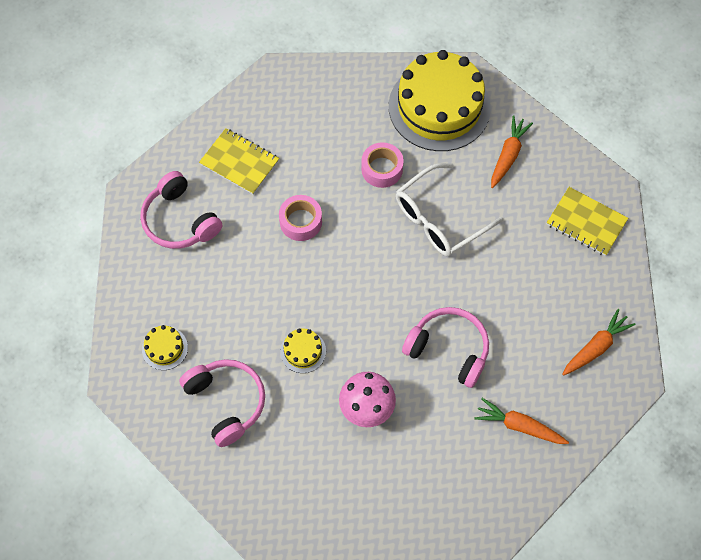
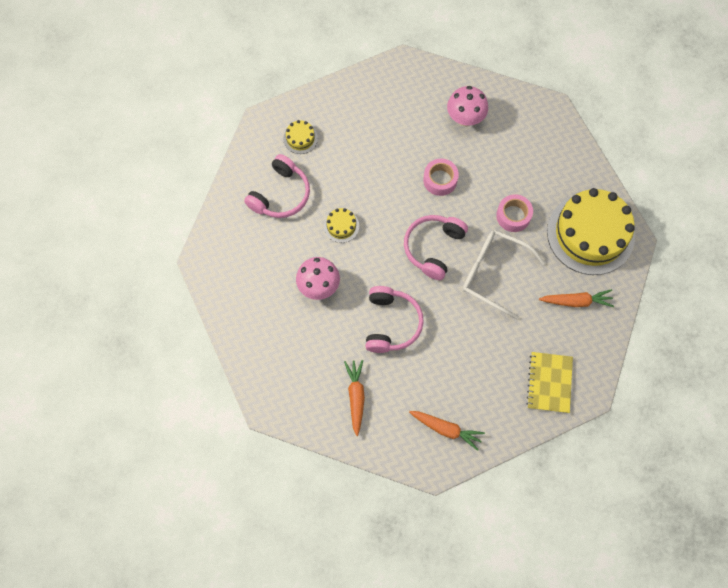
camera: 65 degrees right, 5 degrees up
(179, 220) = (399, 102): pink headphones -> pink headphones (433, 248)
(239, 162) = (465, 118): yellow notebook -> pink mushroom

